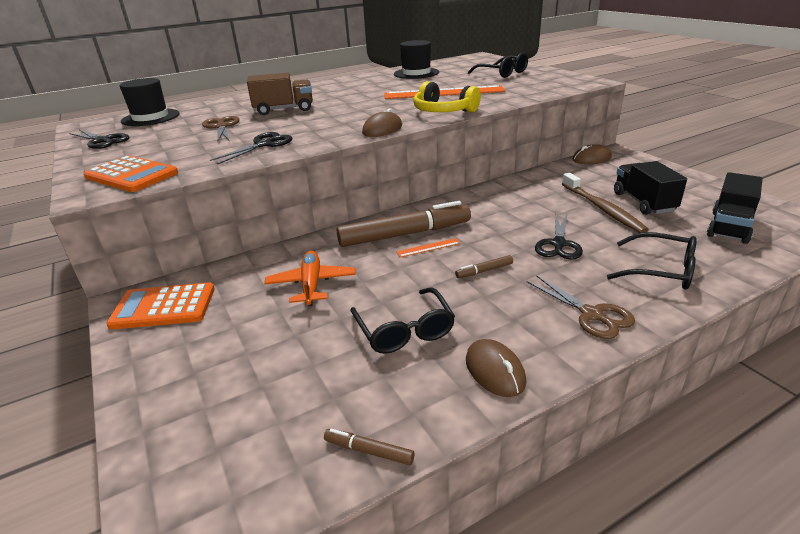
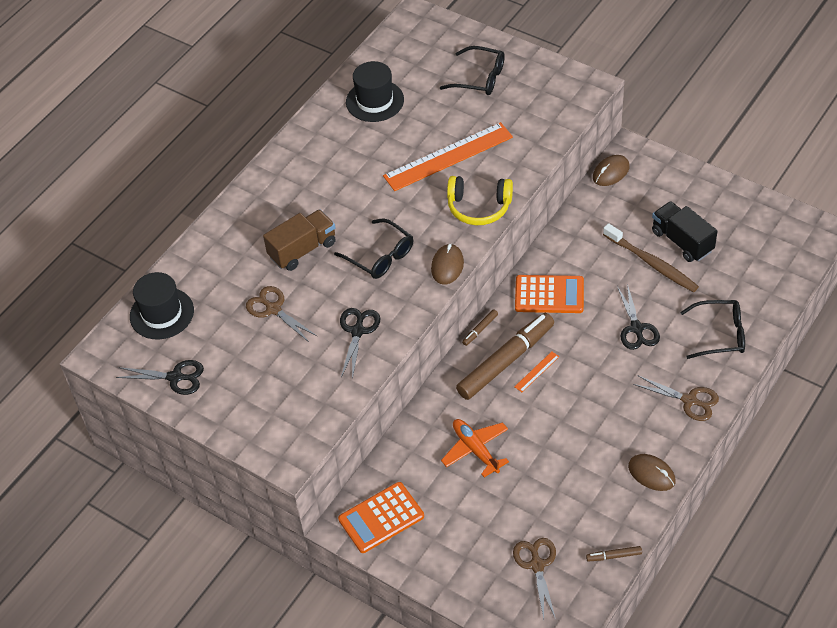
camera: 25 degrees left, 20 degrees up
(131, 175) = (290, 421): orange calculator -> orange calculator (549, 295)
(260, 417) = (537, 565): none -> brown scissors
(404, 330) = (576, 465): black glasses -> black glasses (380, 256)
(484, 271) = (596, 383): brown marker -> brown marker (480, 330)
(729, 227) = (755, 257): black truck -> none

